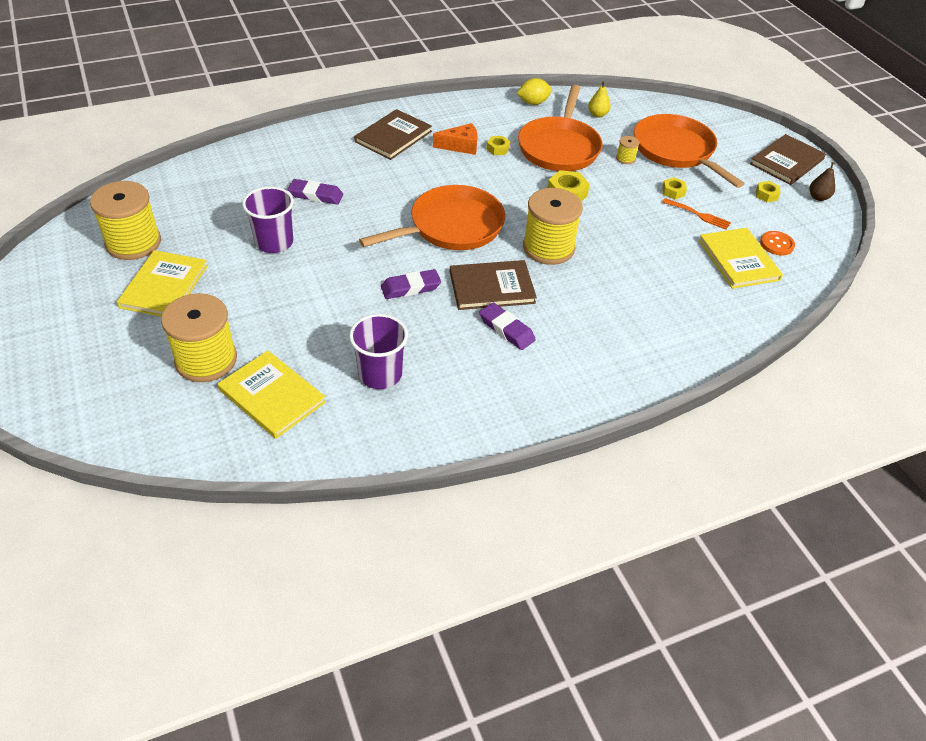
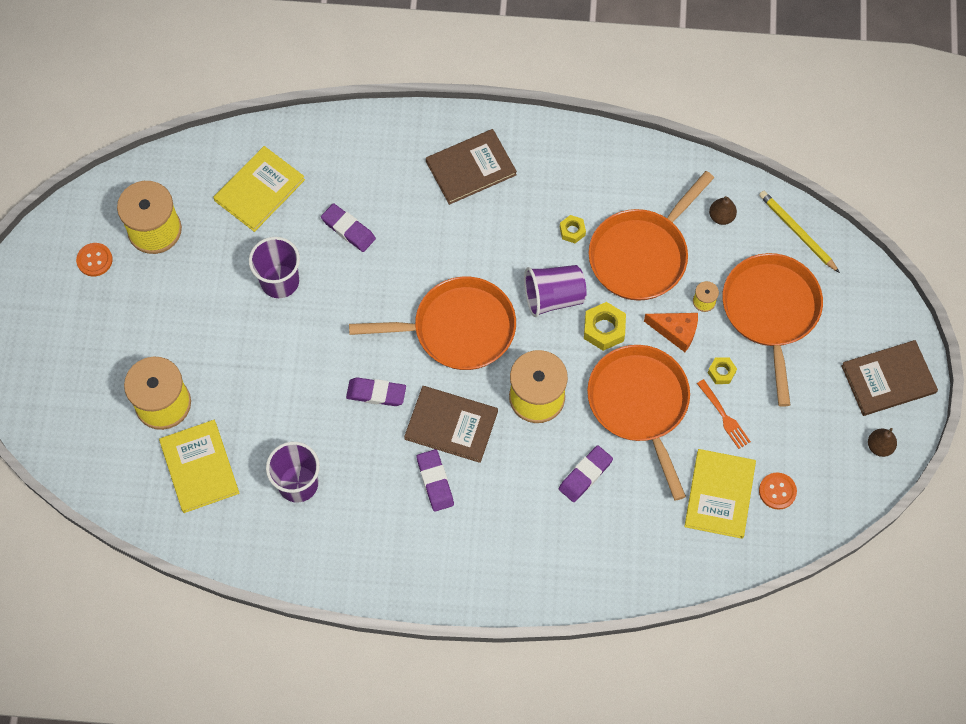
camera: 30 degrees right, 20 degrees up
(80, 279) = (94, 260): none -> orange button
(164, 286) = (161, 299): yellow book -> yellow book (259, 190)
(461, 146) = (534, 211): orange cheese -> orange cheese (676, 331)
(513, 187) = (553, 297): none -> purple cup
(533, 103) = (659, 168): yellow lemon -> none
(597, 114) = (721, 217): yellow pear -> brown pear
(627, 283) = (585, 475): none -> purple eraser
(631, 227) = (640, 404): none -> orange pan
(655, 109) = (797, 232): none -> yellow pencil
(766, 195) = (822, 419): yellow nut -> none

